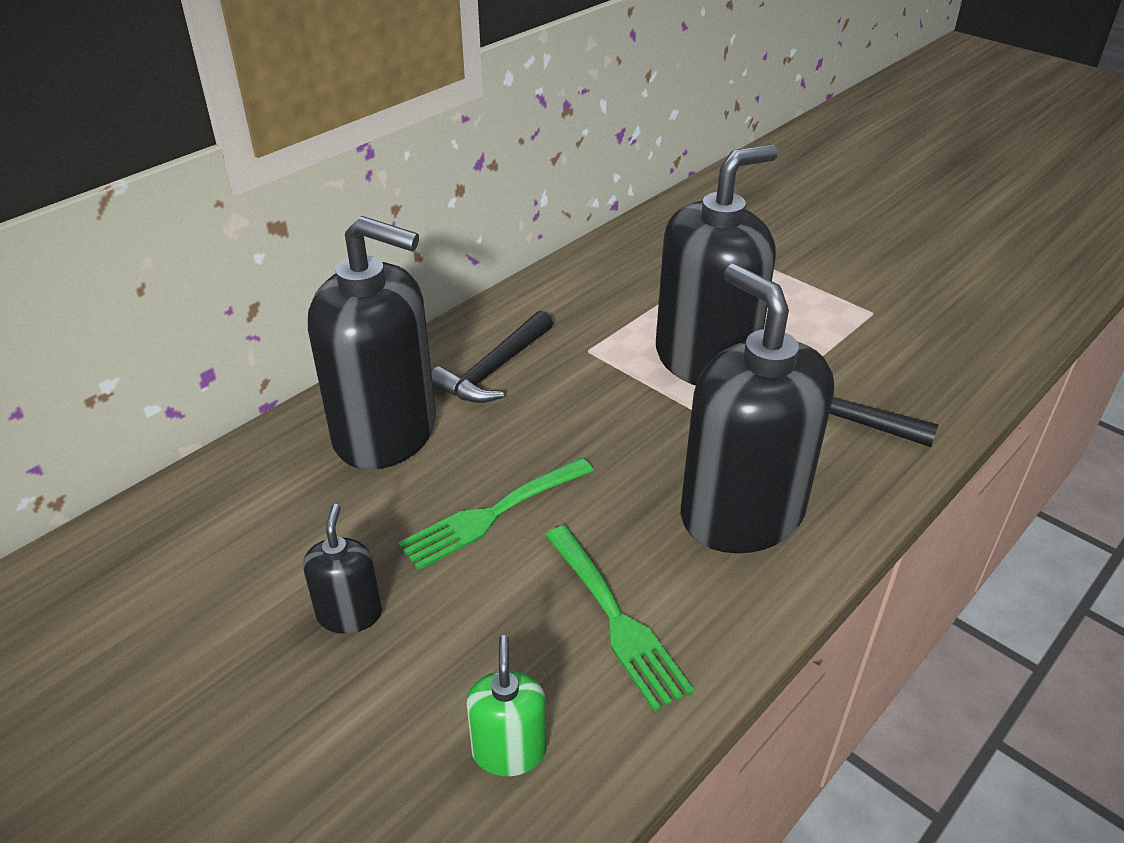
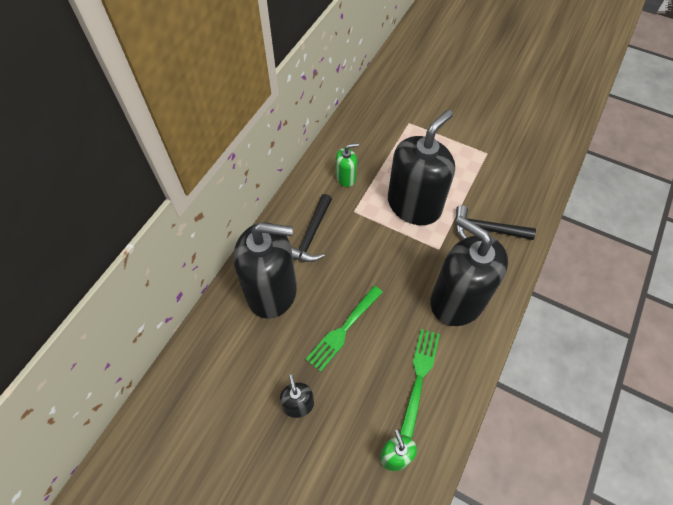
camera: 15 degrees left, 20 degrees up
(592, 304) = (346, 177): none -> green soap dispenser
(617, 620) = (419, 376): green fork -> green fork turned 120 degrees counterclockwise

